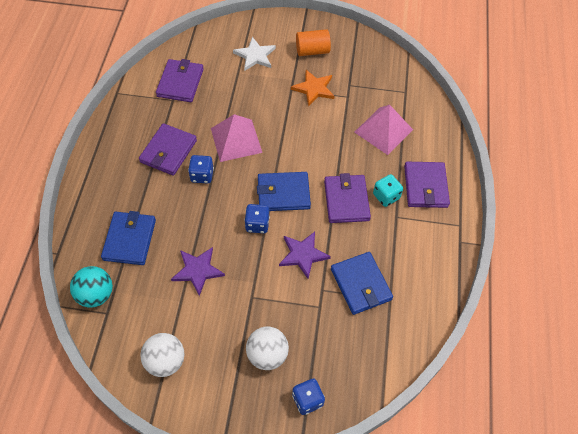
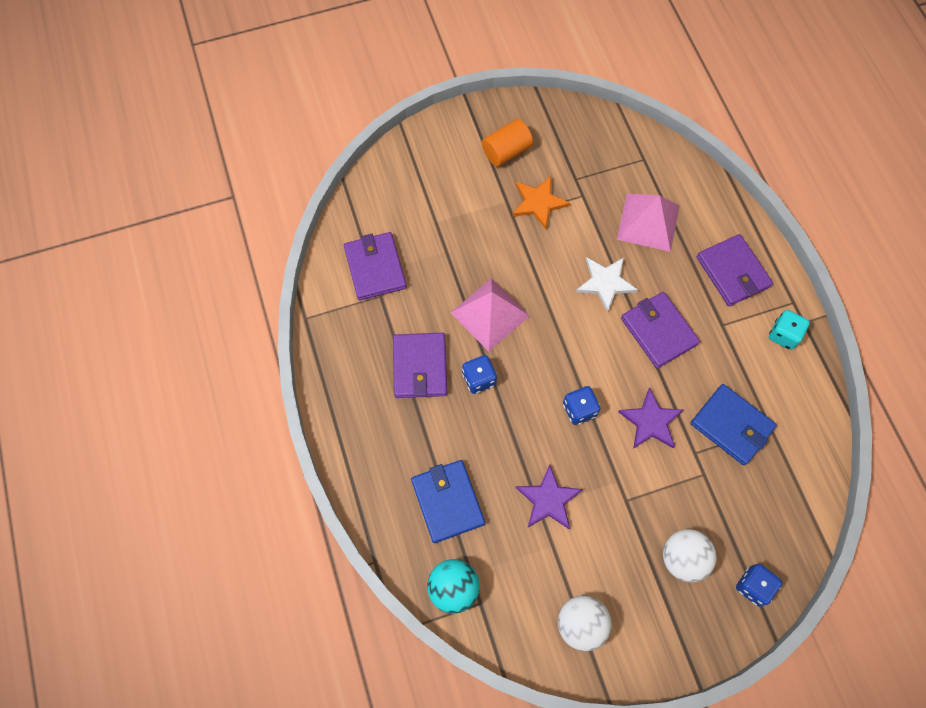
camera: 25 degrees left, 10 degrees up
(255, 56) = (442, 189): white star -> white star (605, 283)
(283, 193) = (585, 356): blue wallet -> none
(386, 196) = (698, 305): turquoise dice -> turquoise dice (783, 335)

